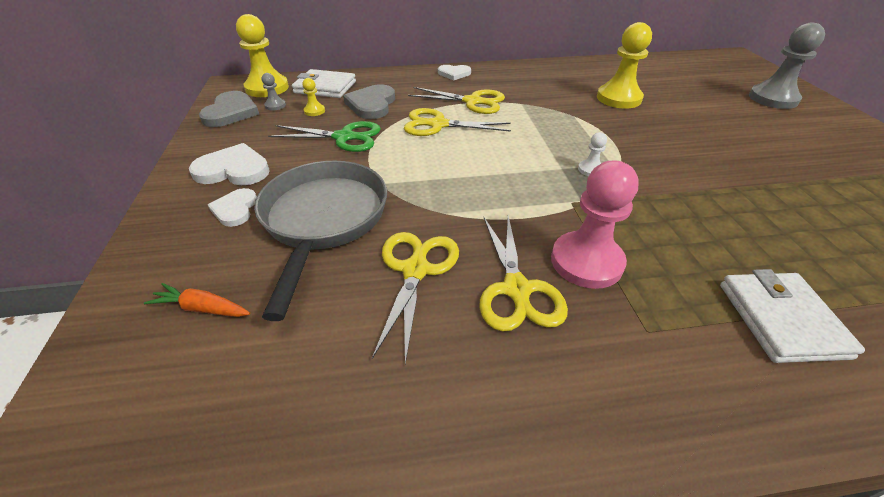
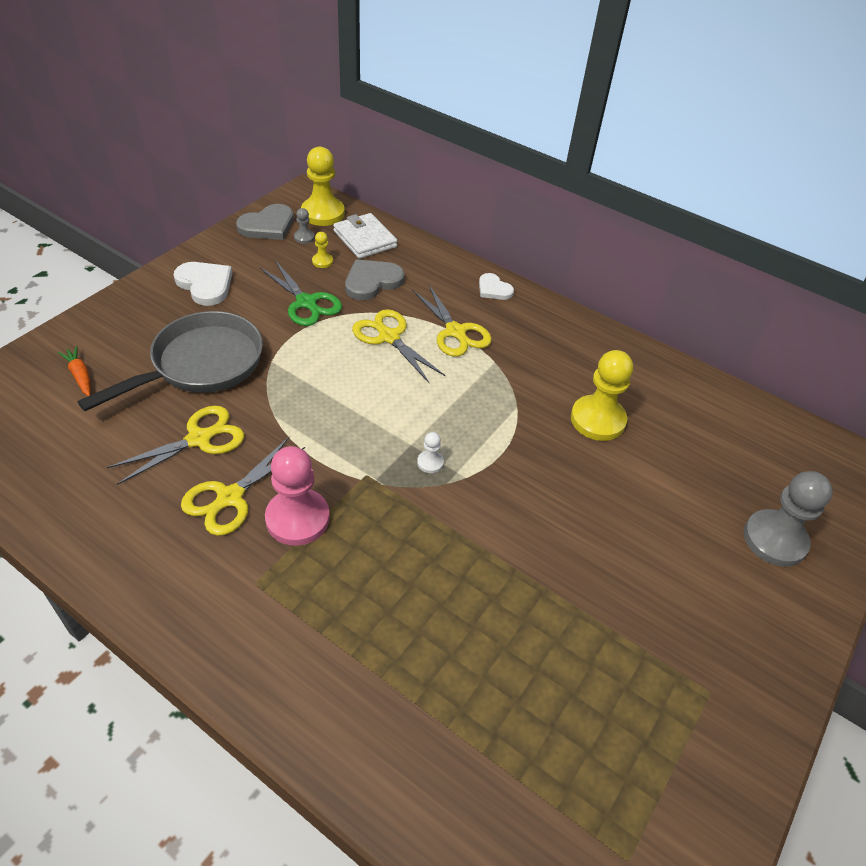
camera: 40 degrees right, 5 degrees up
(235, 209) = (169, 319): white heart -> none
(781, 319) = (341, 654): white wallet -> none

